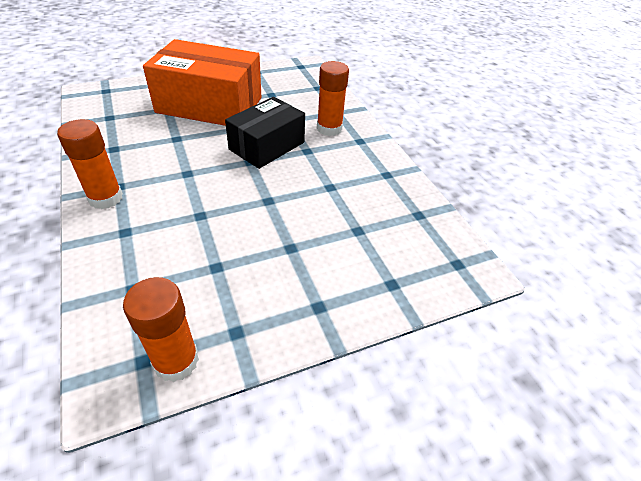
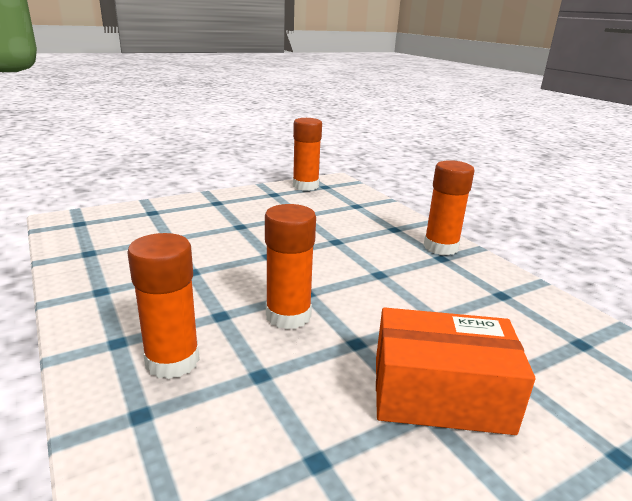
camera: 175 degrees right, 20 degrees down
(209, 105) = (440, 394): orange box -> orange box, size x0.64
(267, 146) = (288, 316): black box -> orange glue stick

